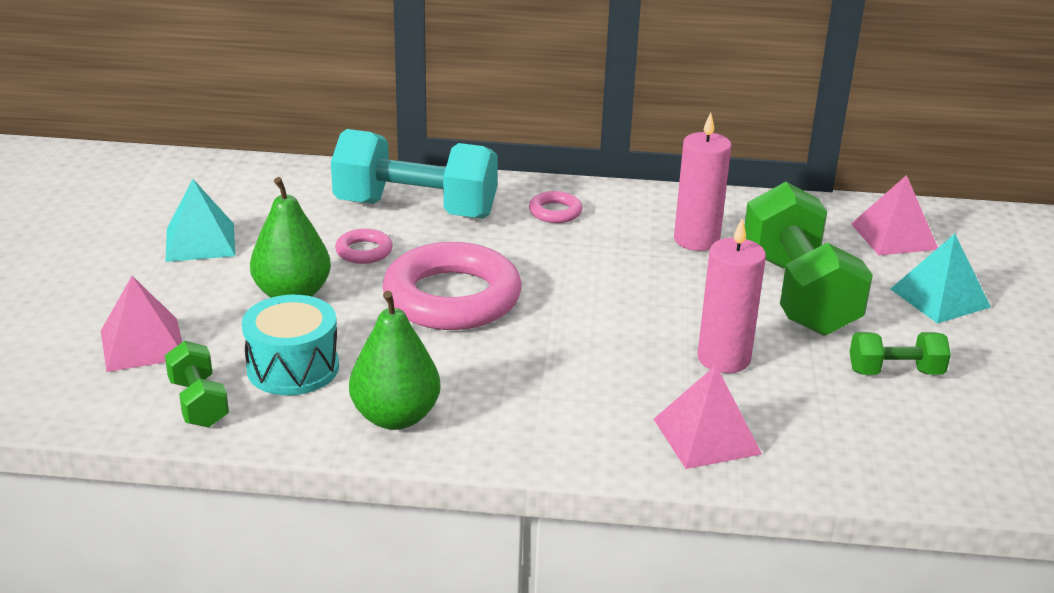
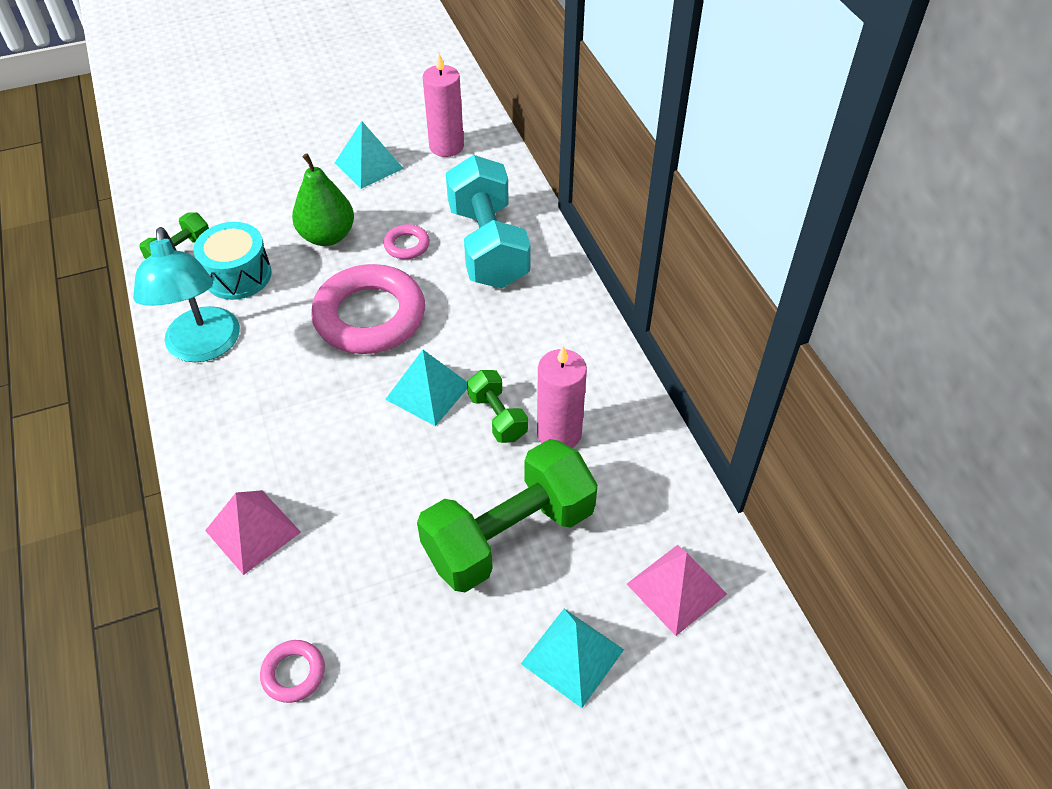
camera: 65 degrees right, 20 degrees up
(142, 344) = (232, 199): pink pyramid -> none
(395, 417) = (203, 347): green pear -> turquoise lamp
(555, 212) = (542, 325): pink ring -> pink ring (293, 673)
(591, 290) = (428, 391): none -> turquoise pyramid
(723, 358) = (370, 510): pink candle -> pink candle (446, 146)
(895, 372) = (412, 645): green dumbbell -> green dumbbell (497, 417)

